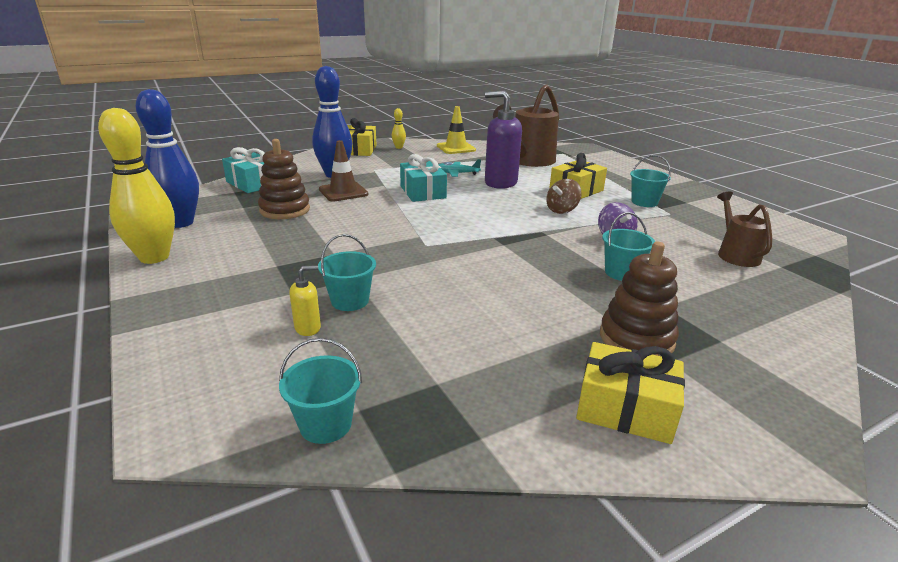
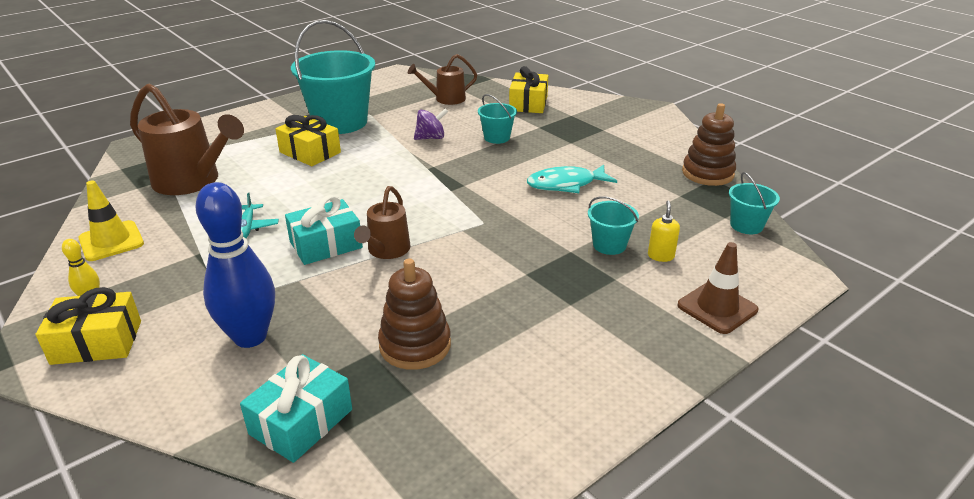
camera: 100 degrees left, 5 degrees up
(154, 257) = (602, 409): yellow bowling pin -> none
(180, 223) = (492, 436): blue bowling pin -> none
(308, 328) = (660, 256): yellow soap dispenser -> yellow soap dispenser turned 45 degrees clockwise
(343, 192) = (333, 309): brown traffic cone -> brown traffic cone (717, 308)
(403, 208) = (386, 251): none -> brown watering can
(491, 298) = (566, 184): none -> turquoise fish
(500, 183) = (285, 195): purple soap dispenser -> none
(562, 210) = (370, 159): brown spinning top -> none
(625, 409) = (656, 142): yellow gift -> yellow gift (528, 103)
(636, 339) = (586, 137): brown stacking toy -> brown stacking toy (707, 173)
(644, 202) = (340, 122): turquoise bucket -> turquoise bucket, size x2.14

